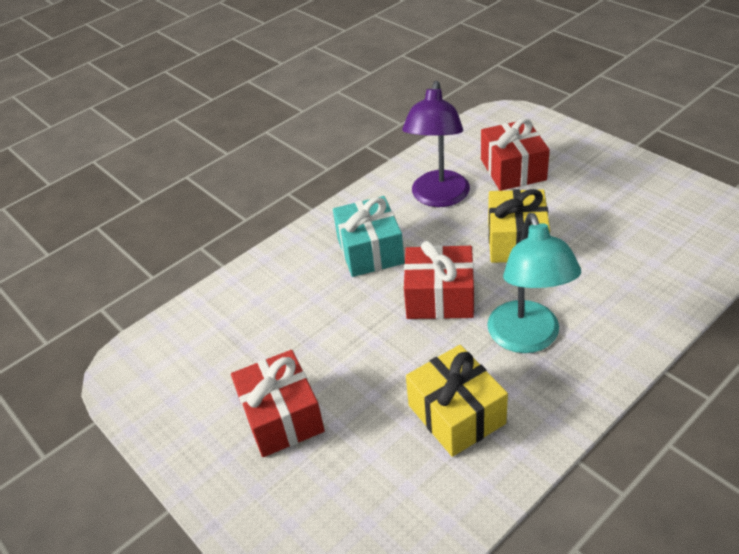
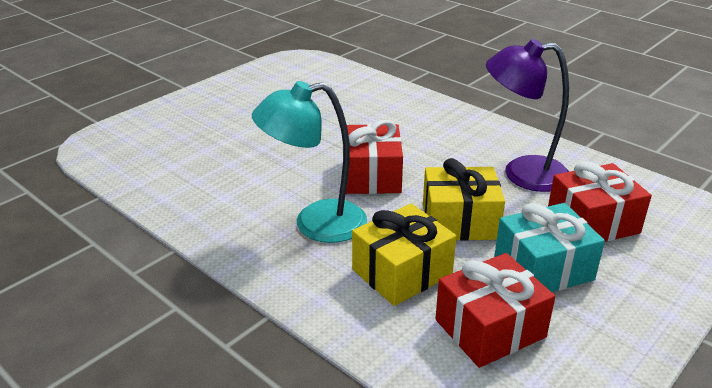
camera: 80 degrees right, 10 degrees down
(282, 417) = (248, 114): red gift -> red gift (490, 328)
(370, 251) = (432, 139): turquoise gift -> turquoise gift (543, 268)
(456, 414) = (234, 185): yellow gift -> yellow gift (402, 272)

